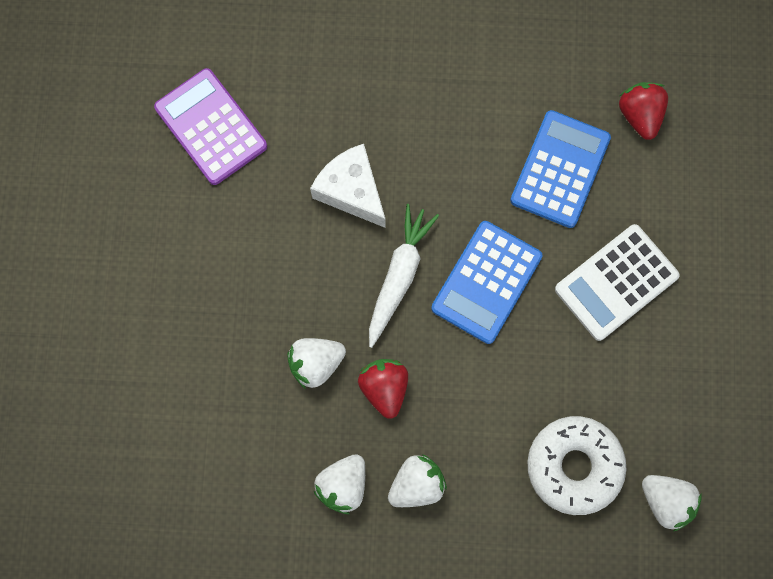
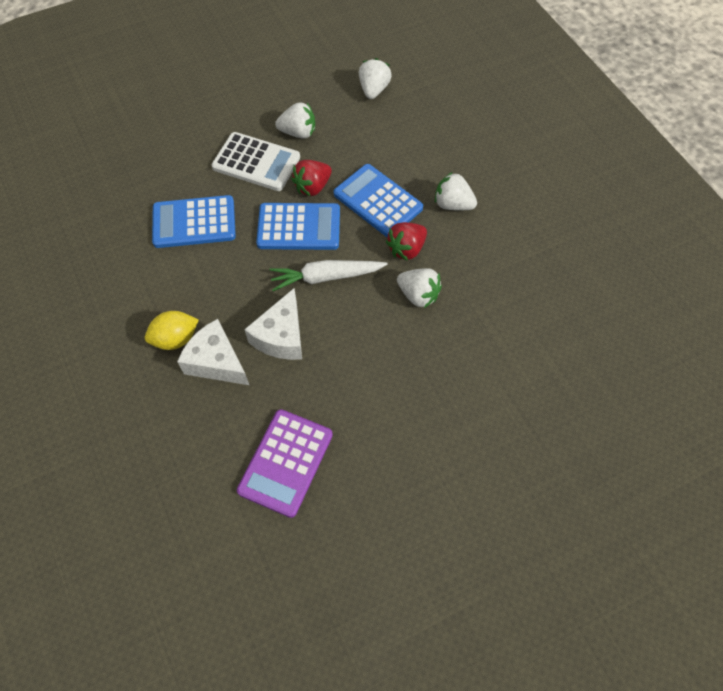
camera: 120 degrees left, 15 degrees down
(343, 485) = (483, 241): white strawberry -> white strawberry (298, 132)
(360, 113) = (216, 362): none -> white cheese
(412, 85) = (175, 339): none -> yellow lemon
(473, 395) = (377, 201): none -> blue calculator
(574, 466) = (384, 136): white donut -> none
(640, 115) = (130, 196): red strawberry -> red strawberry (312, 187)

